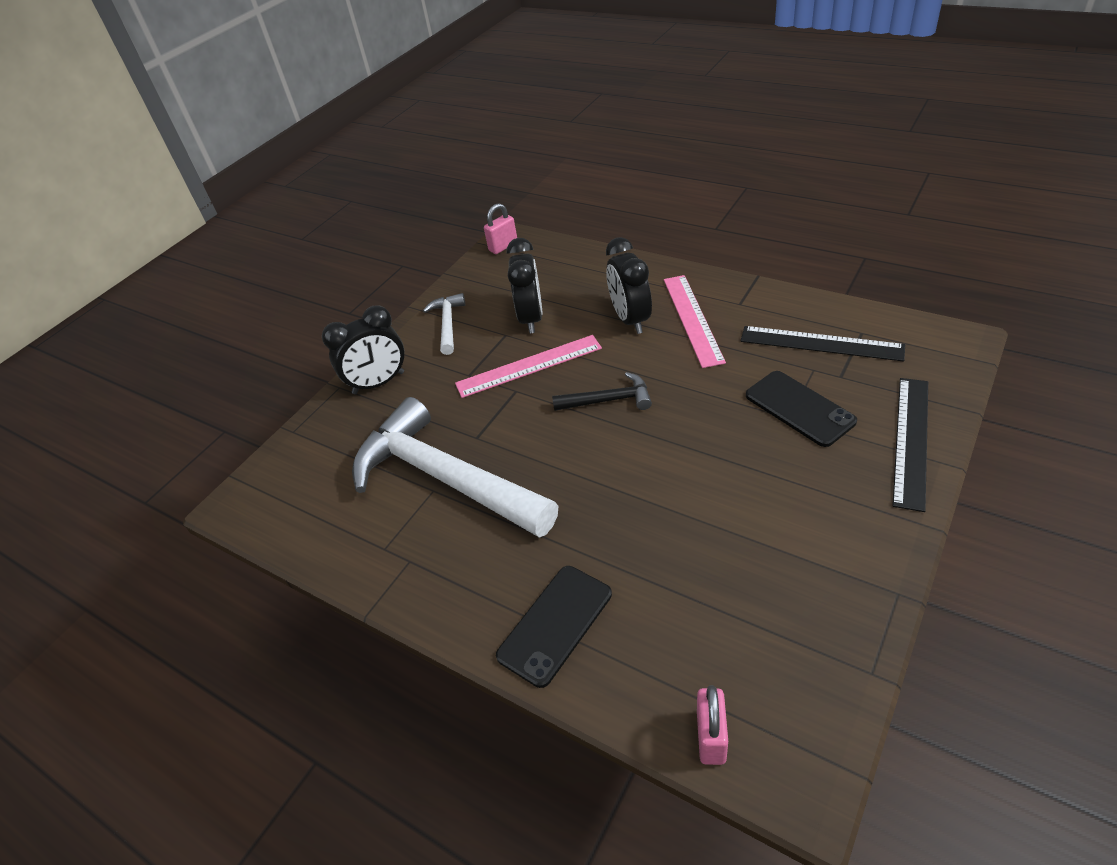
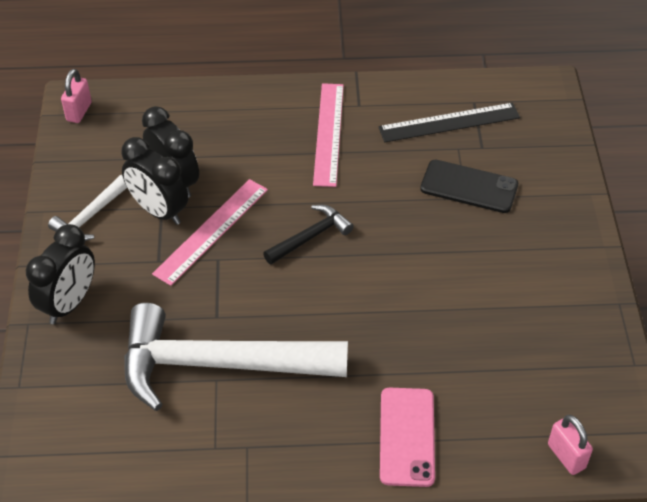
camera: 40 degrees left, 5 degrees up
(448, 324) = (90, 216): white hammer -> white hammer turned 105 degrees counterclockwise
(555, 624) = (407, 436): black phone -> pink phone
(630, 319) = (272, 152): black clock -> black clock (159, 211)
(692, 319) = (328, 133): pink ruler -> pink ruler turned 45 degrees clockwise
(911, 440) = (562, 184): black ruler -> none

